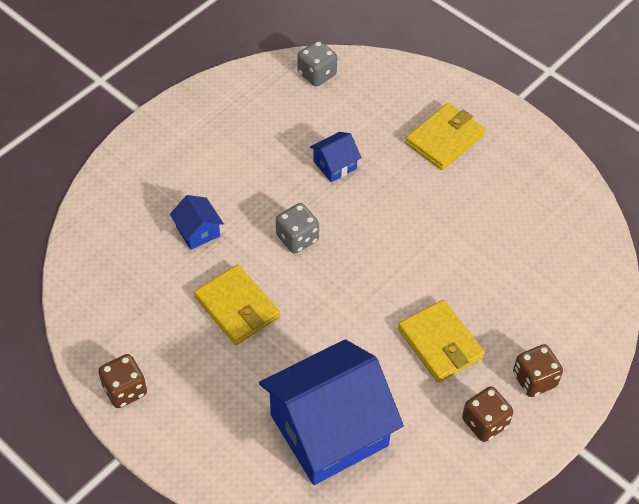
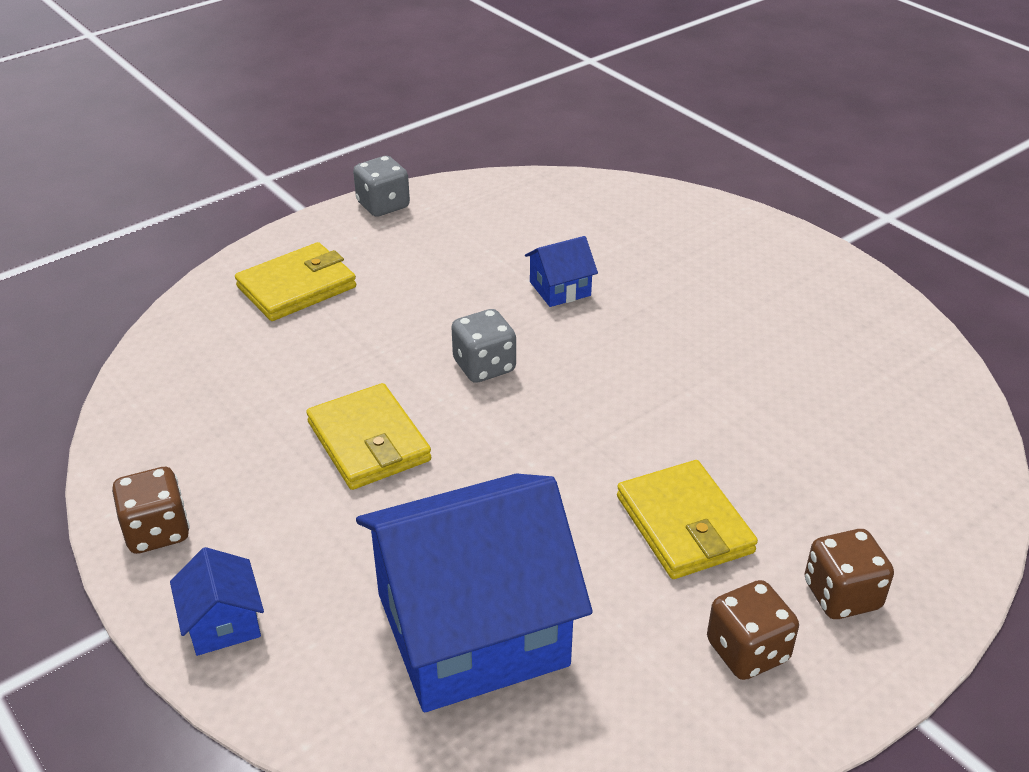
camera: 10 degrees right, 15 degrees down
(198, 231) = (340, 344): blue house -> blue house (223, 622)
(317, 74) = (557, 193): grey dice -> grey dice (383, 205)
(444, 139) = (726, 274): yellow wallet -> yellow wallet (297, 287)

